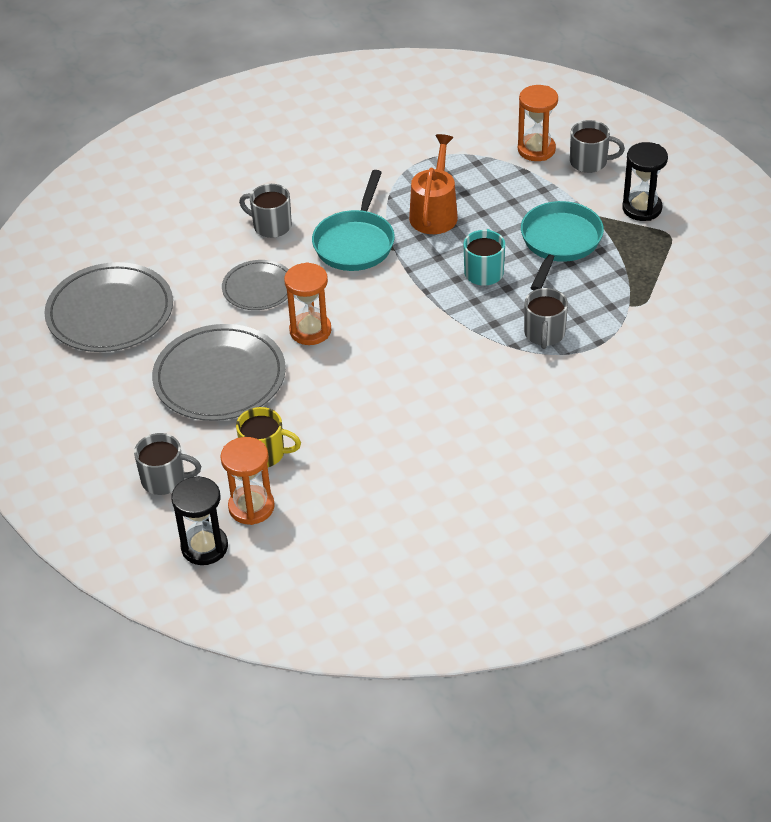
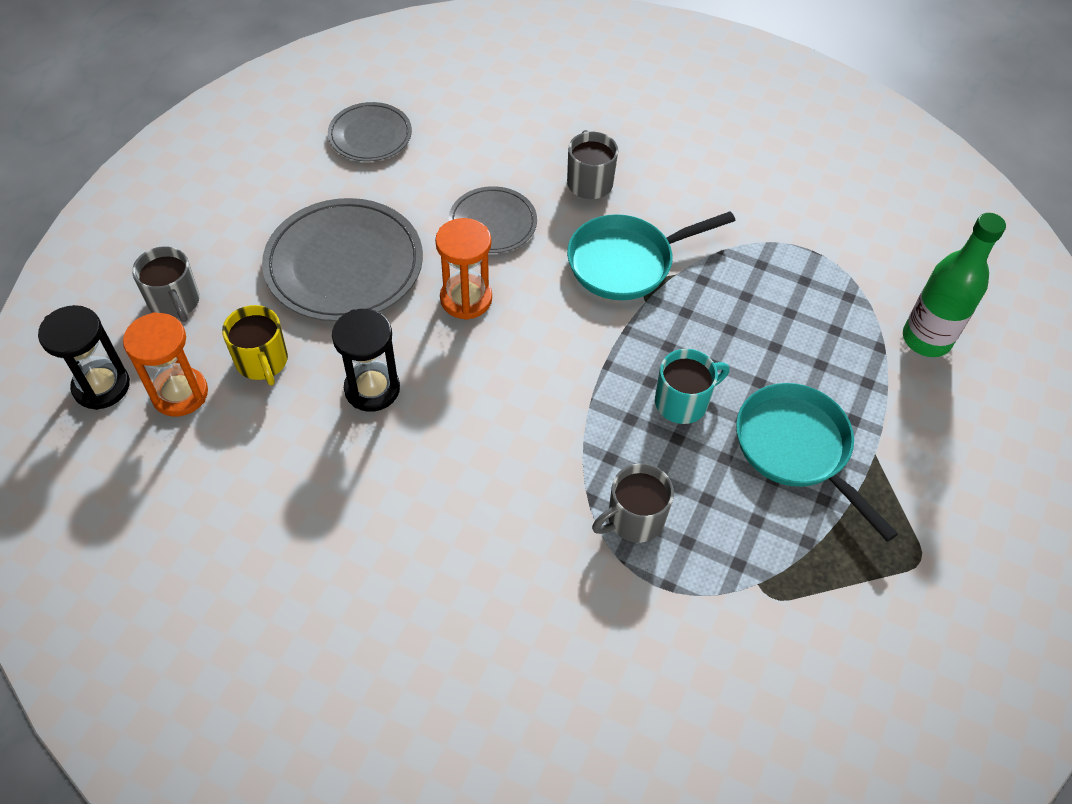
camera: 50 degrees right, 10 degrees up
(110, 312) = (370, 135): grey plate -> grey plate, size x0.58
(434, 213) = (733, 304): orange watering can -> none
(536, 150) = (926, 339): orange hourglass -> green bottle
(559, 243) = (797, 449): turquoise pan -> turquoise pan turned 105 degrees counterclockwise
(589, 162) = (959, 403): grey mug -> none
(642, 208) = (936, 503): black hourglass -> black hourglass (372, 389)

